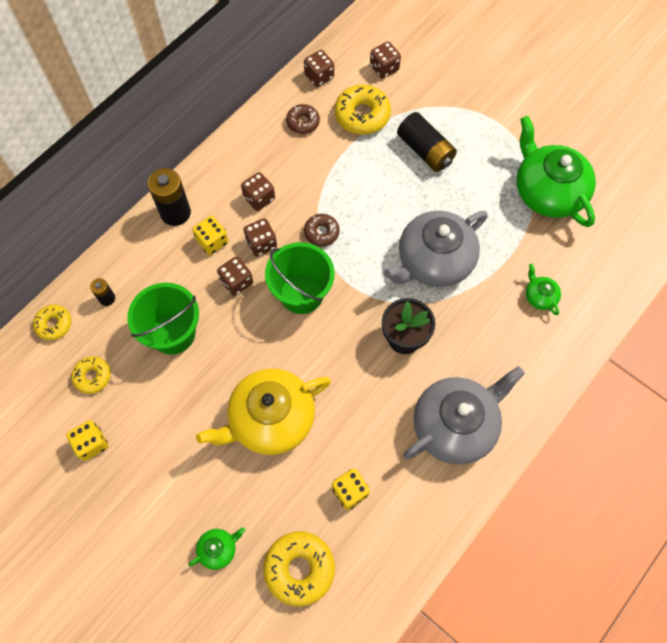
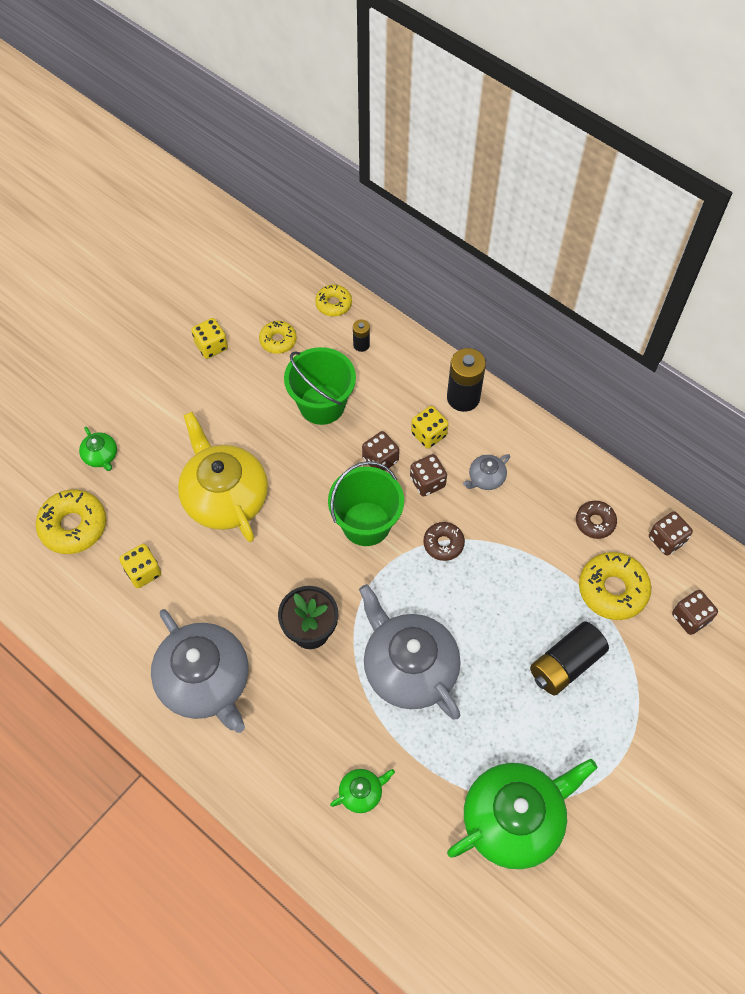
camera: 90 degrees right, 5 degrees down
(259, 198) = (486, 478): brown dice -> grey teapot

